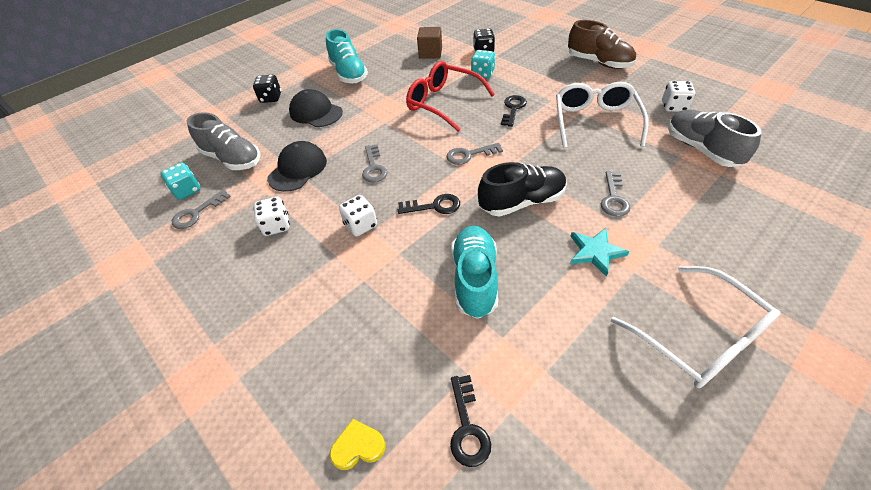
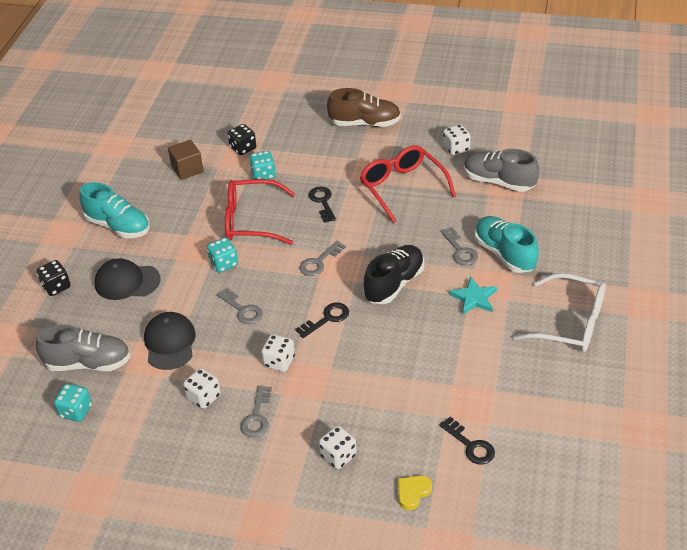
camera: 35 degrees left, 5 degrees down
(197, 213) = (112, 423): grey key -> grey key (257, 416)
(326, 350) = (338, 456): none -> white dice
(393, 126) = (224, 263): none -> turquoise dice
(474, 279) = (404, 357): turquoise shoe -> turquoise shoe (504, 254)
(595, 122) = (402, 188): white glasses -> red glasses

